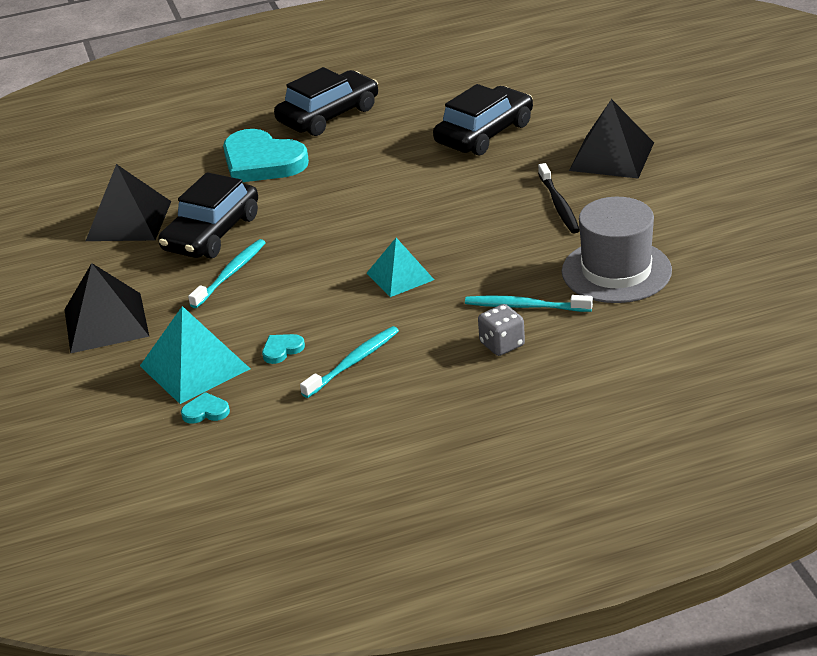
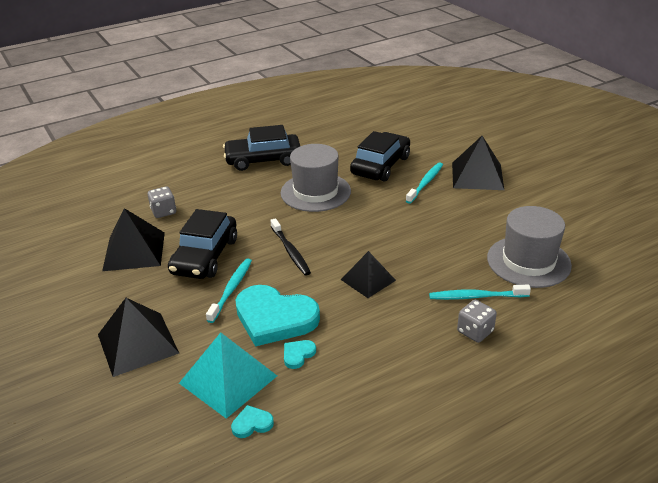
camera: 15 degrees left, 0 degrees up
(177, 175) = (163, 211): none -> grey dice
(262, 162) = (226, 197): turquoise heart -> turquoise heart (274, 318)
(328, 115) = (263, 160): black car -> black car turned 135 degrees counterclockwise
(353, 362) = (363, 360): turquoise toothbrush -> turquoise toothbrush (425, 183)
(380, 163) = (315, 192): none -> grey hat
(400, 276) = (368, 280): turquoise pyramid -> black pyramid
(559, 205) = (459, 213): black toothbrush -> black toothbrush (290, 251)

